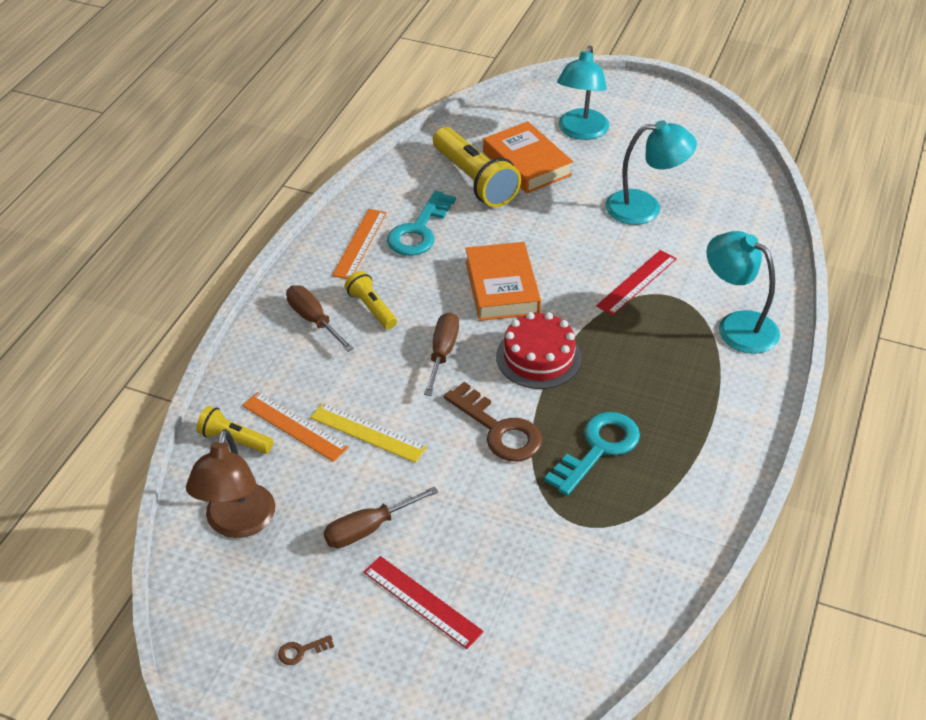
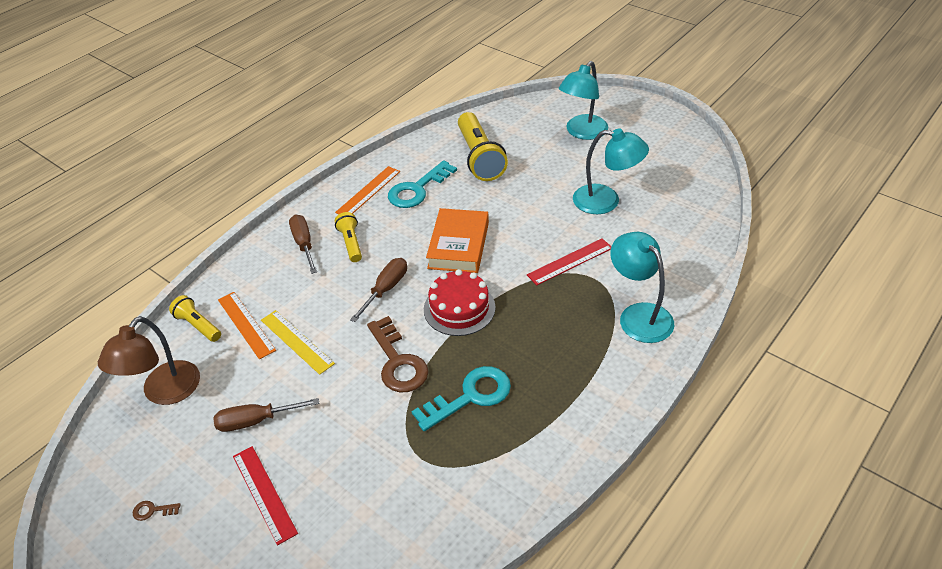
camera: 20 degrees right, 0 degrees up
(527, 163) = (527, 151): orange book -> none

